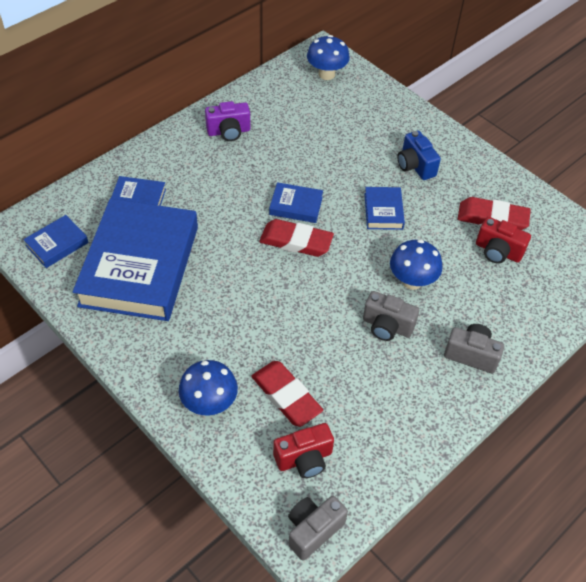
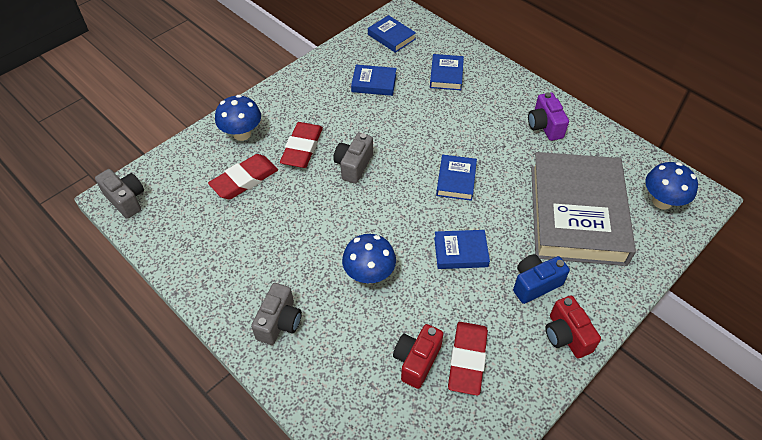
camera: 90 degrees right, 0 degrees up
(140, 266) = (374, 83): blue book -> blue book, size x0.42
(296, 241) = (411, 181): red eraser -> red eraser (302, 148)
(304, 459) = (186, 193): red camera -> red camera (566, 335)
(339, 128) = (577, 214): none -> grey book
(387, 326) = (314, 252): grey camera -> grey camera (353, 166)

